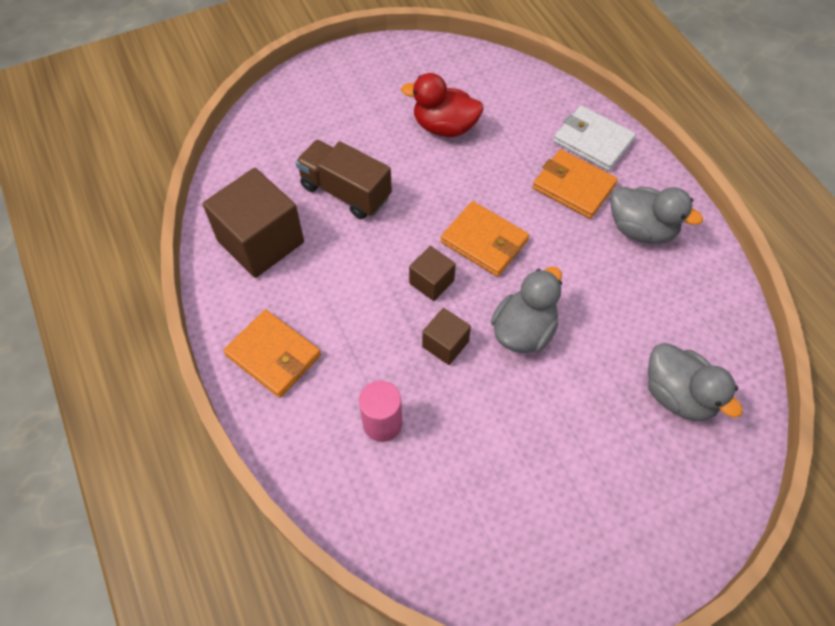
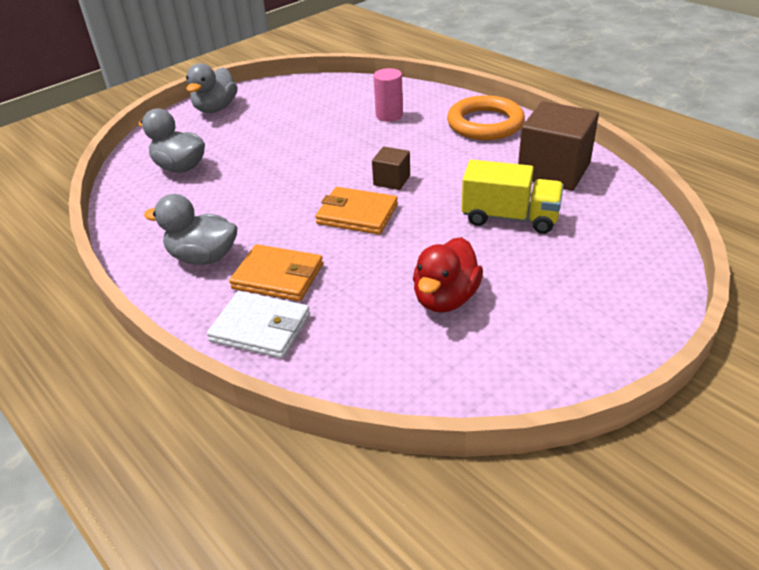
camera: 165 degrees right, 20 degrees down
(273, 355) = (485, 124): orange wallet -> orange ring
(345, 192) = (510, 218): brown truck -> yellow truck
(444, 127) = (445, 298): red duck -> red duck turned 120 degrees clockwise
(445, 344) = (363, 153): brown cube -> none
(523, 330) = (305, 172): grey duck -> grey duck (216, 108)

